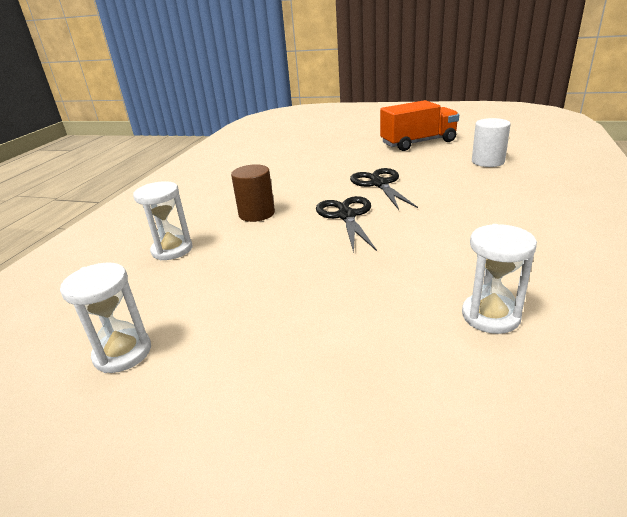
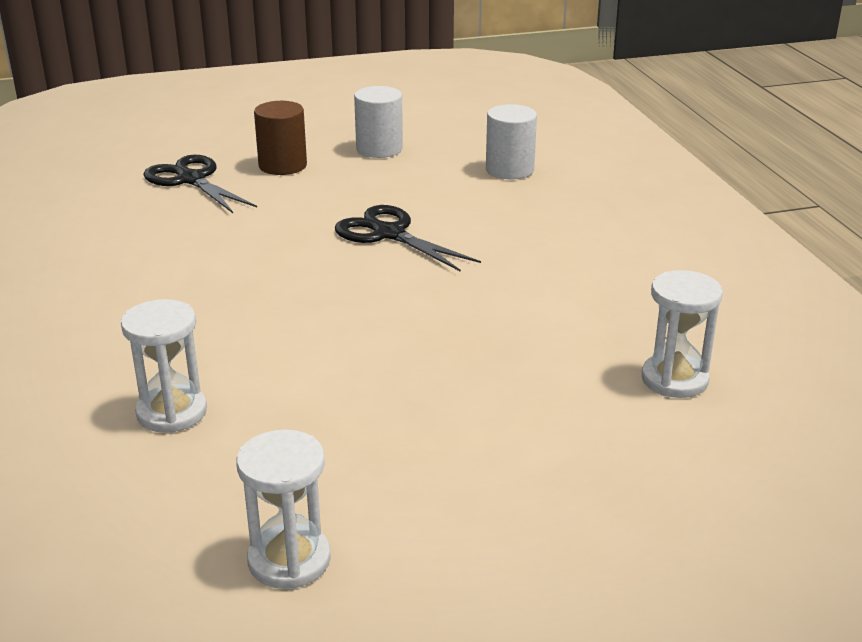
camera: 35 degrees left, 0 degrees up
(256, 214) = (245, 322): brown cylinder -> brown cylinder (282, 165)
(346, 216) = (392, 295): black scissors -> black scissors (191, 180)
(418, 143) = (379, 149): orange truck -> white cylinder

